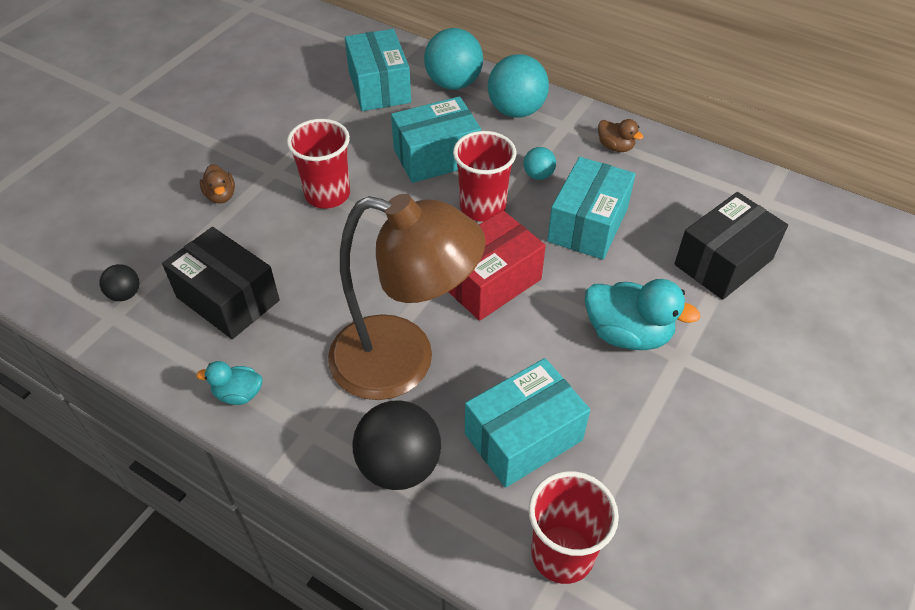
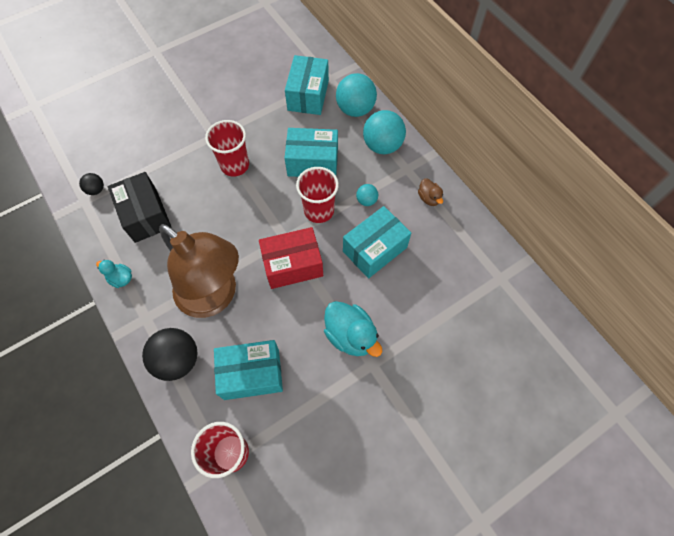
camera: 25 degrees right, 15 degrees up
(221, 196) = (176, 143): brown duck -> none
(723, 262) = (442, 312): black box -> none

